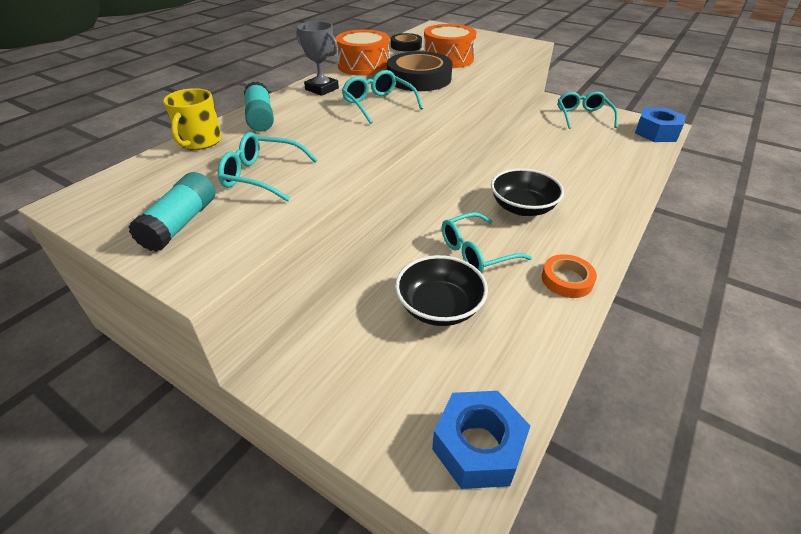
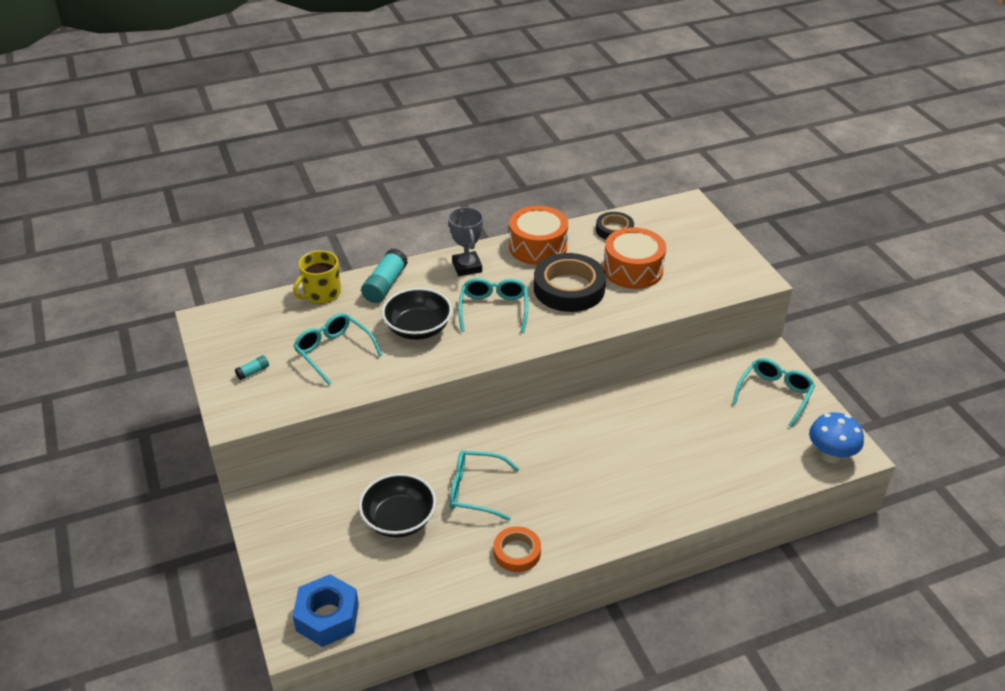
camera: 35 degrees right, 0 degrees up
(181, 223) = (253, 372): turquoise glue stick -> turquoise glue stick, size x0.48
(522, 207) = (564, 470): black bowl -> black bowl (418, 328)
(656, 132) = (830, 455): blue nut -> blue mushroom

